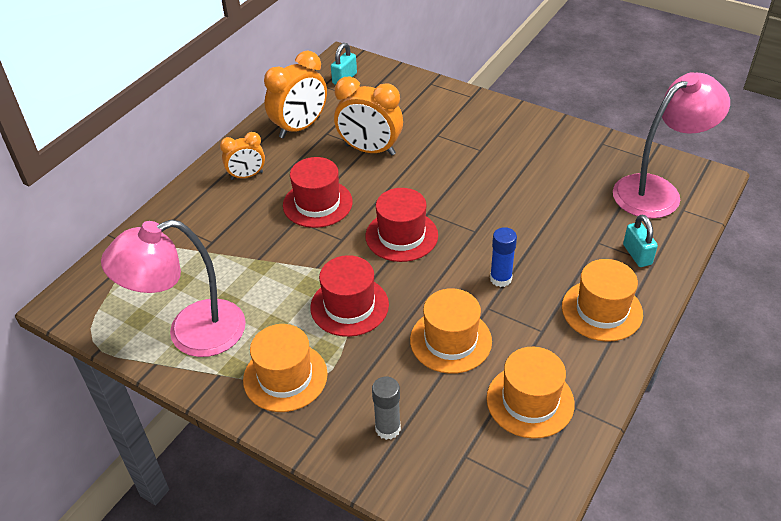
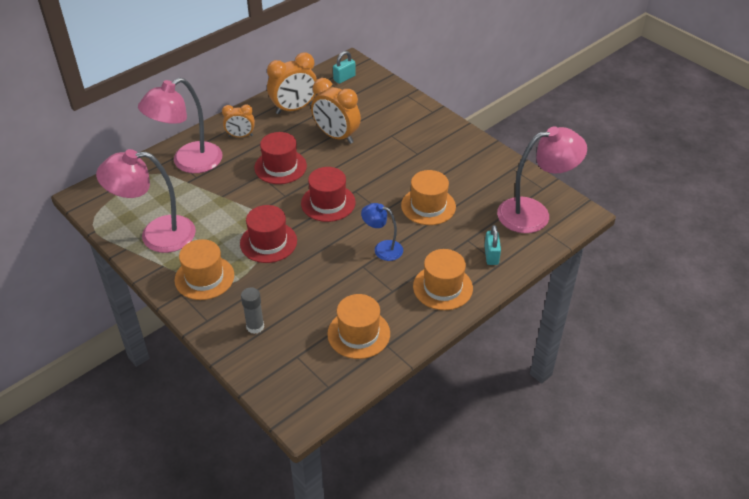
camera: 15 degrees right, 0 degrees up
(192, 225) = (188, 162): none -> pink lamp
(450, 340) = (325, 281): orange hat -> orange hat (428, 206)
(500, 279) = (382, 249): blue glue stick -> blue lamp

